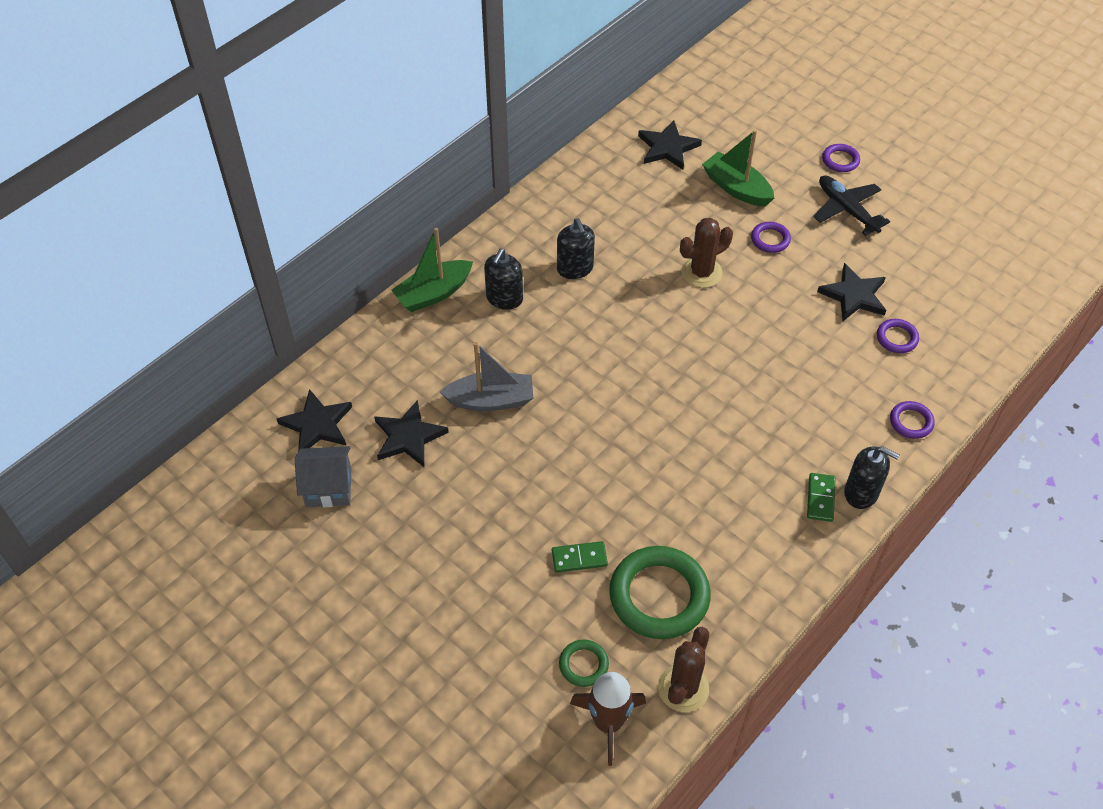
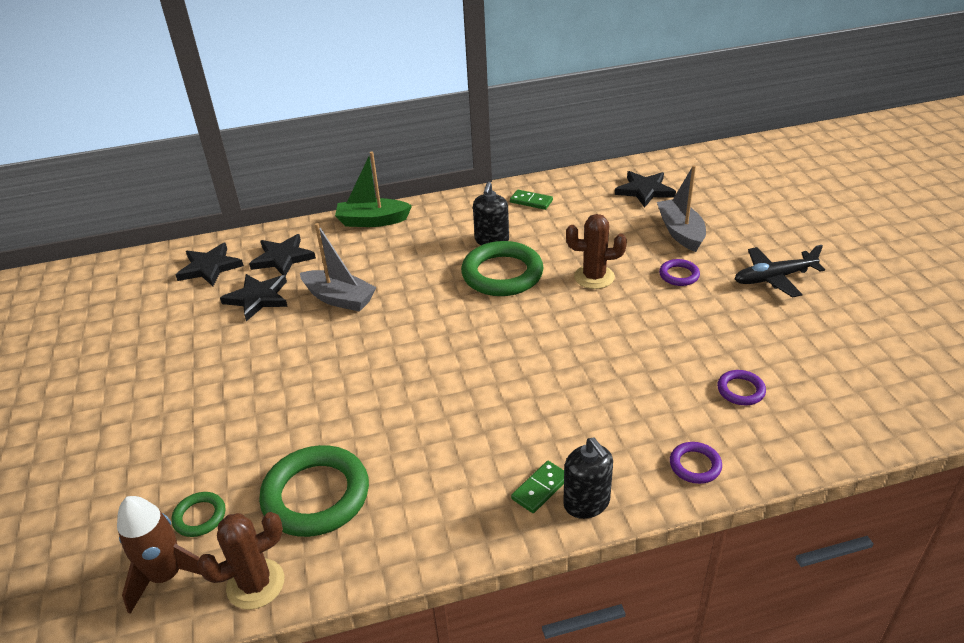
camera: 35 degrees right, 15 degrees down
(329, 488) = (172, 307): grey house -> none
(504, 298) = (419, 240): black soap dispenser -> none
(579, 558) = (285, 434): green domino -> green domino (531, 201)
(618, 304) = (502, 274): none -> green ring
(736, 188) = (680, 232): green boat -> grey boat
(840, 160) = (799, 242): purple ring -> none
(847, 210) = (774, 278): black plane -> black plane turned 105 degrees counterclockwise
(854, 295) = (724, 342): black star -> black star (282, 258)

